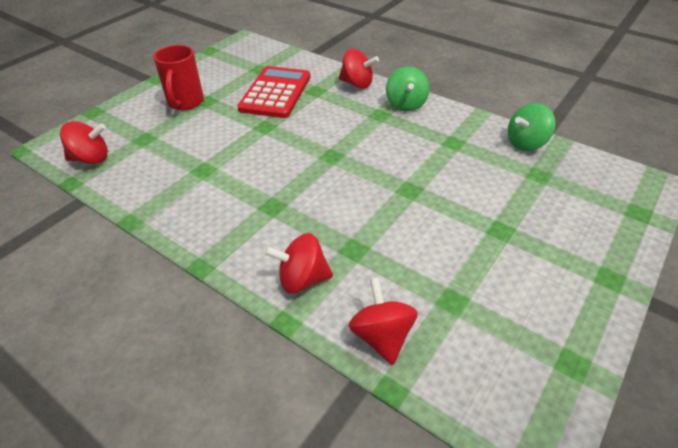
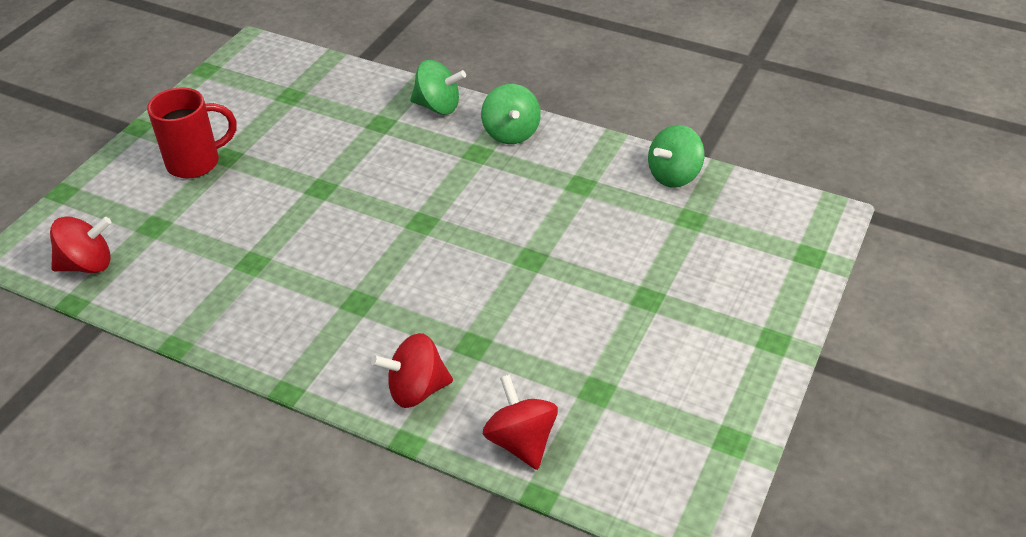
camera: 10 degrees left, 0 degrees up
(185, 103) = (195, 162): red mug -> red mug turned 105 degrees counterclockwise
(276, 93) = (324, 133): red calculator -> none
(357, 84) = (438, 106): red spinning top -> green spinning top

